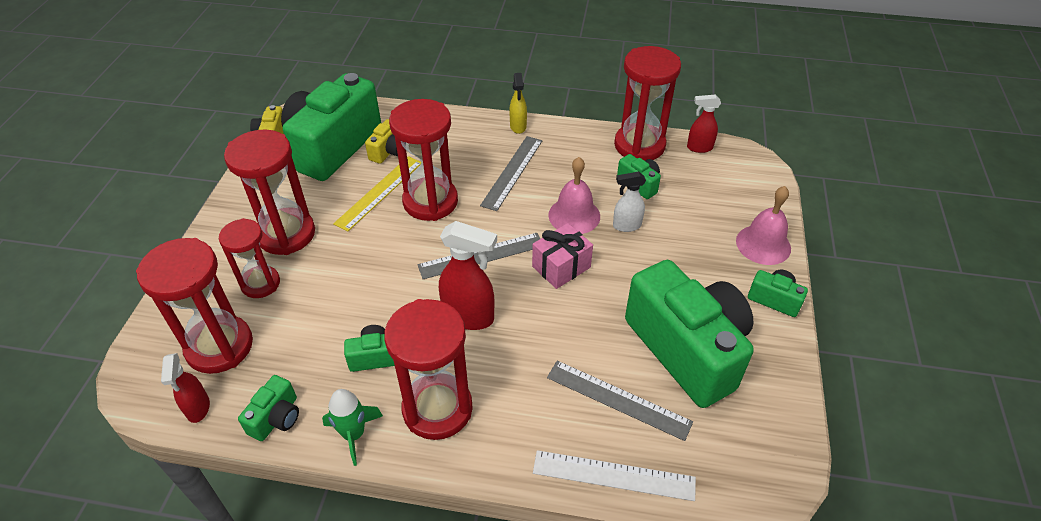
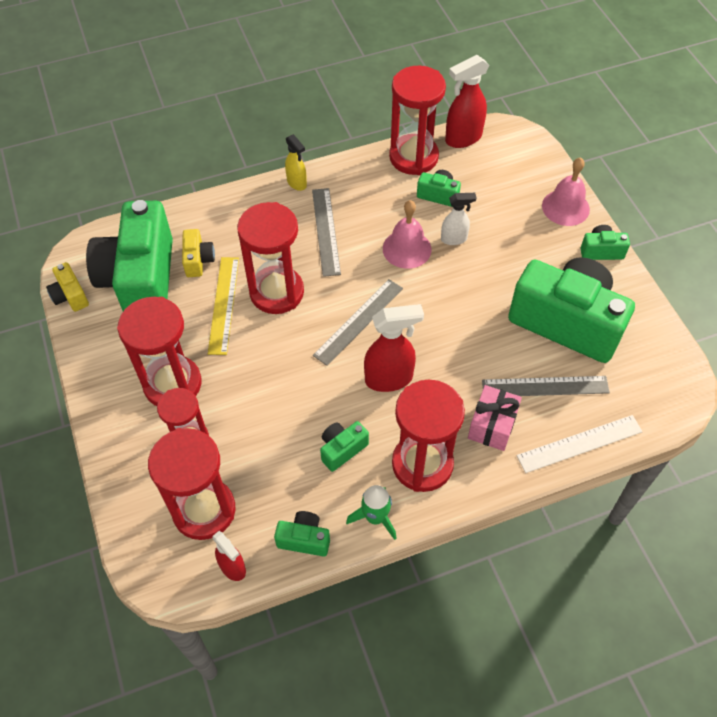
camera: 30 degrees left, 10 degrees up
(276, 418) = (304, 539): green camera -> green camera turned 75 degrees counterclockwise
(561, 267) = (429, 300): pink gift -> pink gift (492, 425)
(626, 226) = (454, 239): white spray bottle -> white spray bottle turned 150 degrees counterclockwise
(699, 148) = (463, 138): red spray bottle -> red spray bottle, size x1.65

